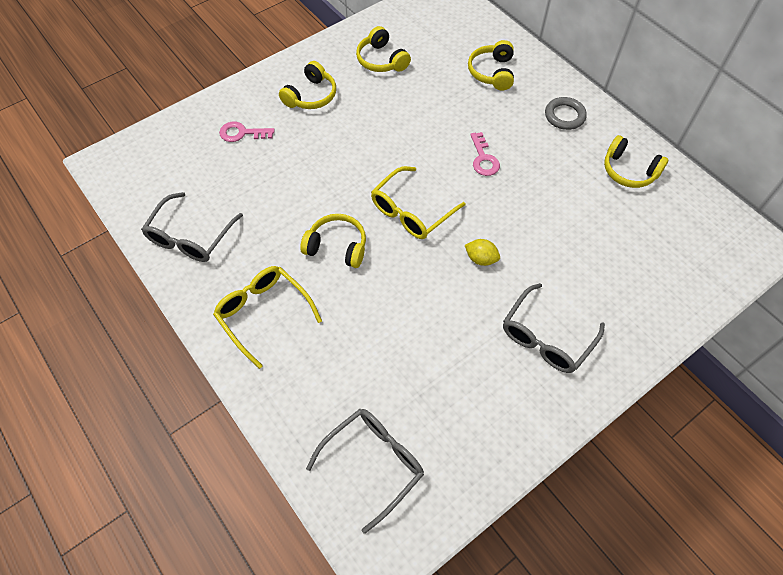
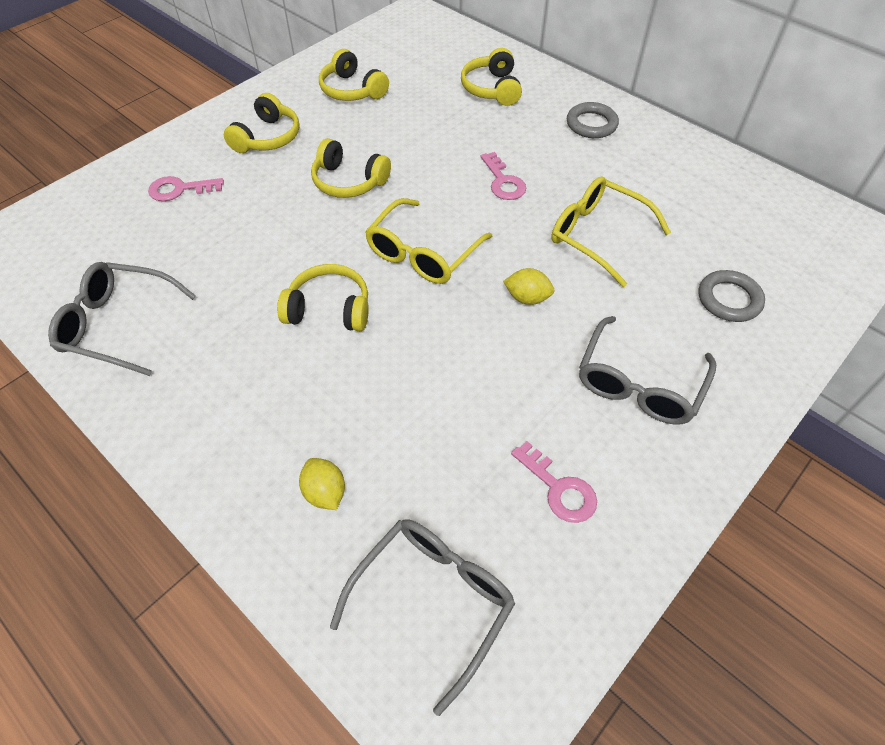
camera: 10 degrees left, 5 degrees down
(190, 237) = (118, 325): grey glasses -> grey glasses turned 90 degrees clockwise
(263, 314) = (236, 411): yellow glasses -> yellow glasses (597, 235)
(315, 380) = (325, 492): none -> yellow lemon
(472, 404) = (559, 489): none -> pink key
(629, 171) = (686, 173): yellow headphones -> yellow headphones (349, 181)
(631, 282) = (729, 299): none -> grey ring

